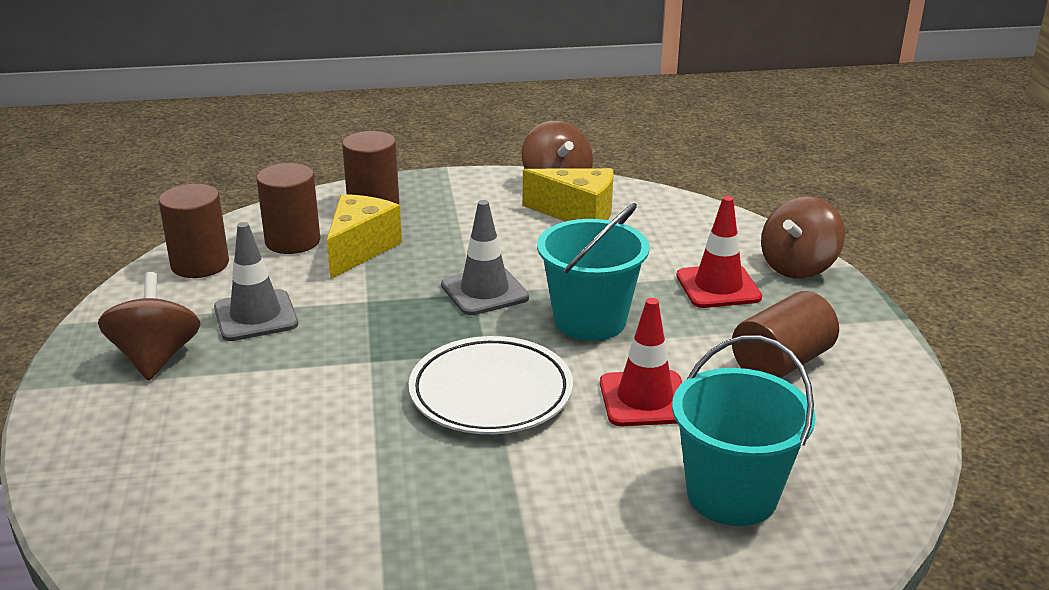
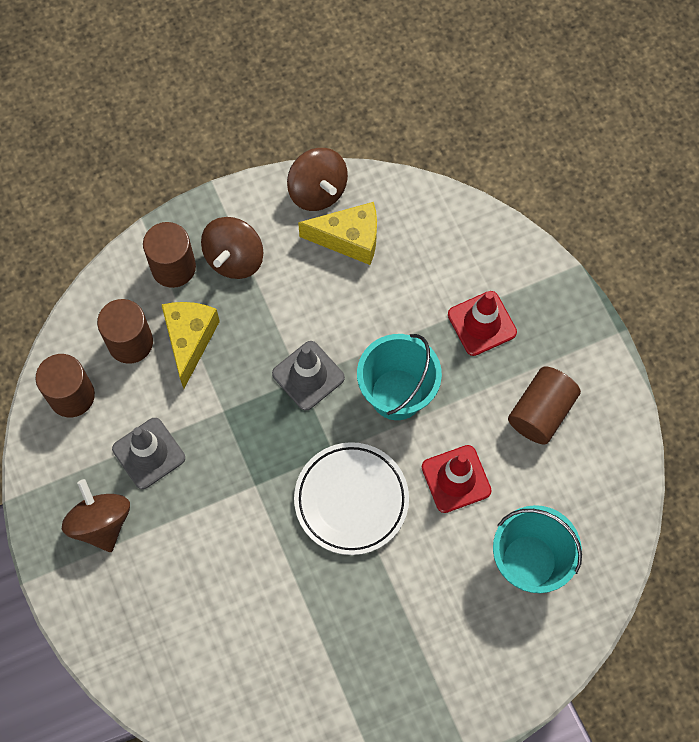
camera: 15 degrees left, 40 degrees up
(798, 267) = (538, 279): brown spinning top -> brown spinning top (234, 258)

